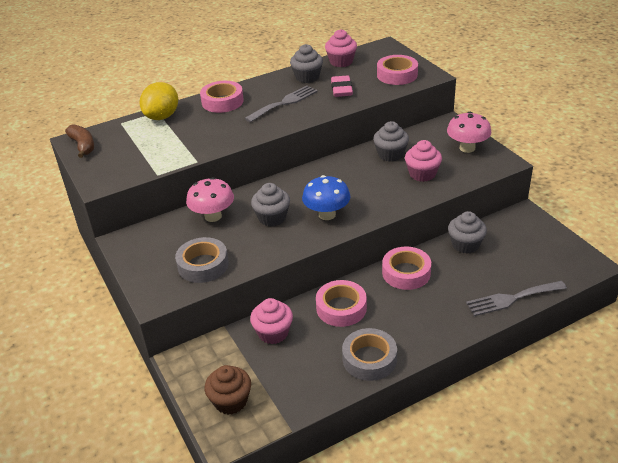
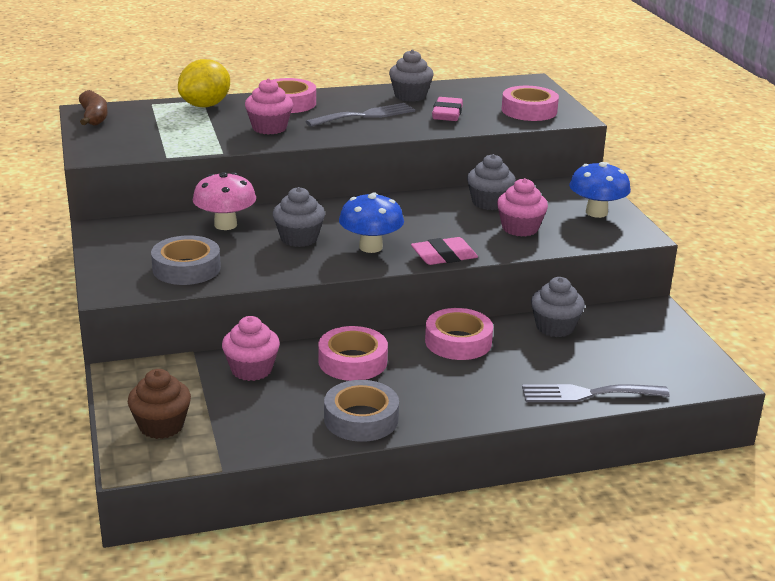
camera: 10 degrees right, 10 degrees down
(341, 62) = (463, 88): pink cupcake -> pink cupcake (269, 128)
(381, 211) = (444, 256): none -> pink eraser
(467, 148) = (596, 212): pink mushroom -> blue mushroom

